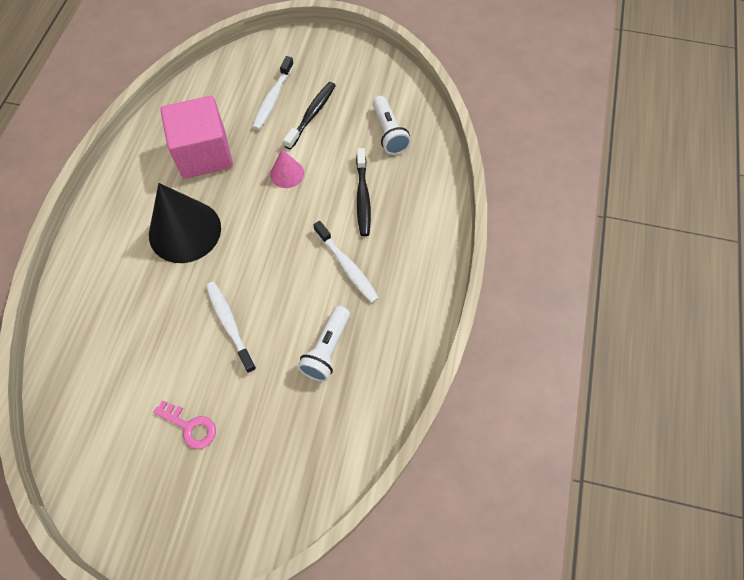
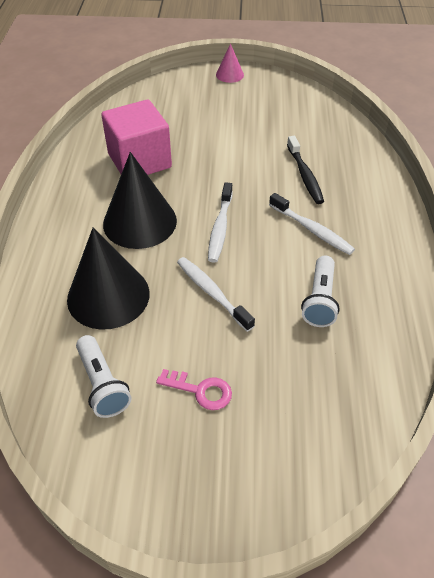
camera: 10 degrees left, 15 degrees down
(135, 312) = (108, 296): none -> black cone
(272, 99) = (192, 115): white toothbrush -> white toothbrush (220, 228)
(287, 173) = (225, 166): pink cone -> pink cone (229, 75)
(312, 115) = (233, 122): black toothbrush -> none
(389, 133) = (309, 127): white flashlight -> white flashlight (102, 384)

